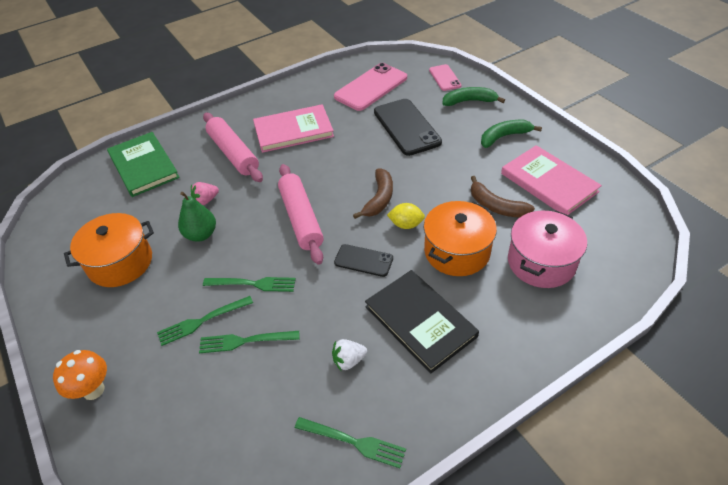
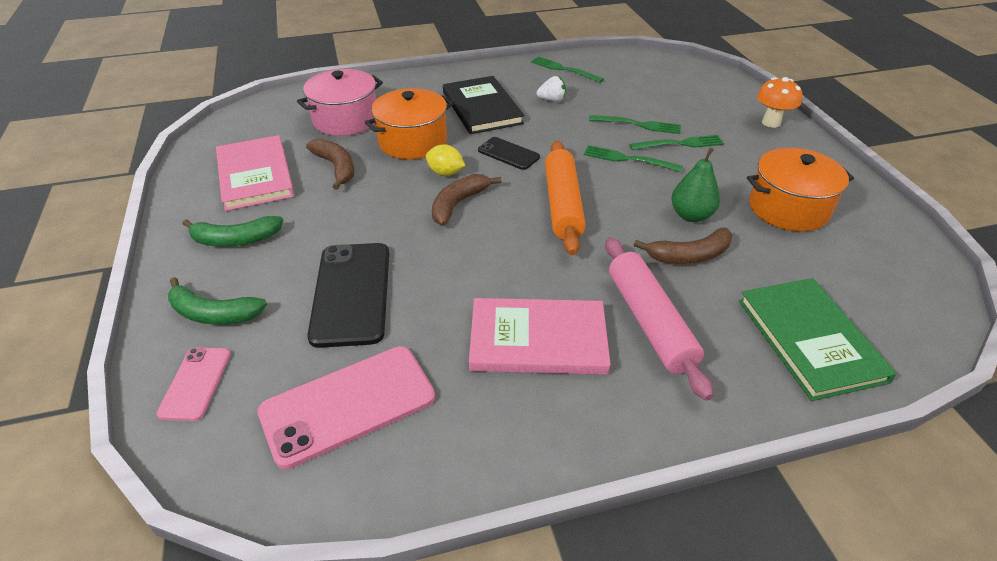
camera: 165 degrees left, 5 degrees down
(206, 200) = (689, 255): pink strawberry -> brown banana
(301, 219) = (563, 204): pink rolling pin -> orange rolling pin

